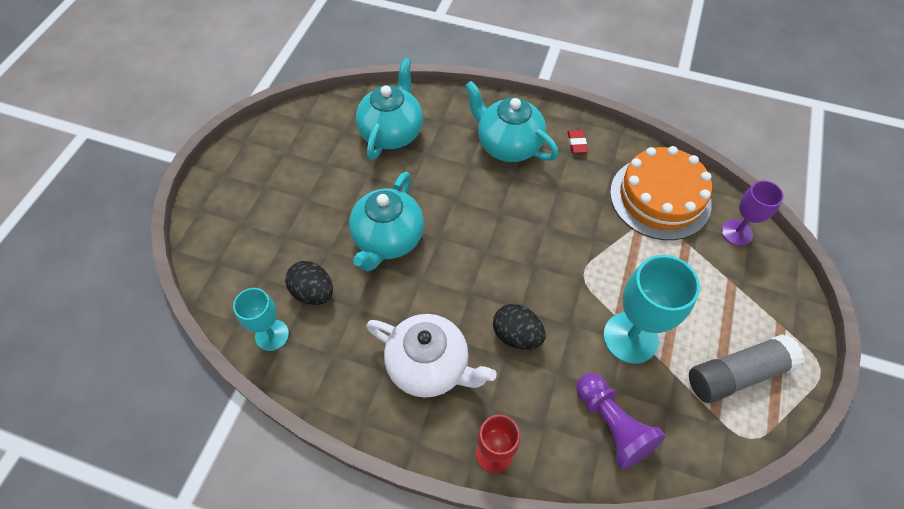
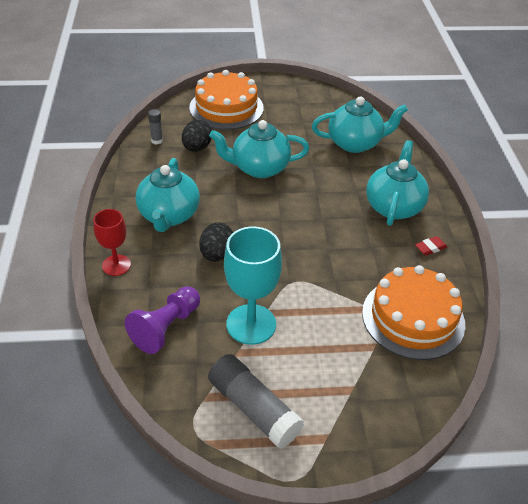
camera: 65 degrees right, 15 degrees down
(248, 230) = (226, 108): none -> orange cake
(272, 335) = (157, 141): turquoise goblet -> grey glue stick
(429, 366) = (169, 216): white teapot -> turquoise teapot
(736, 232) = (414, 385): purple goblet -> none

